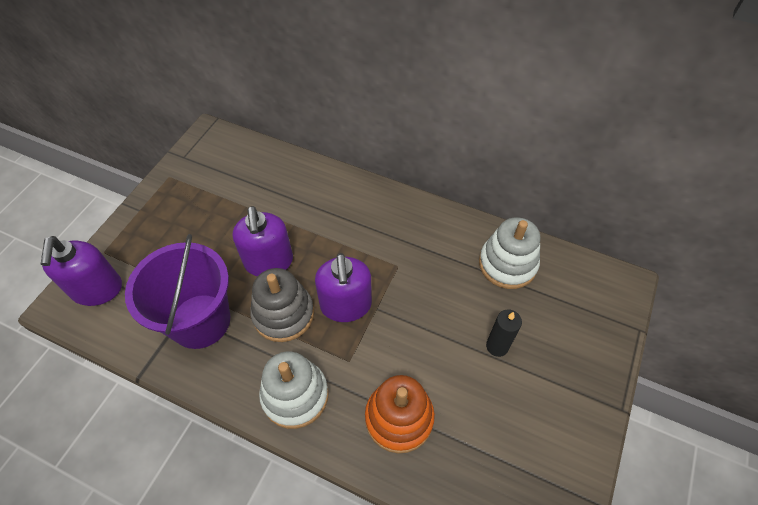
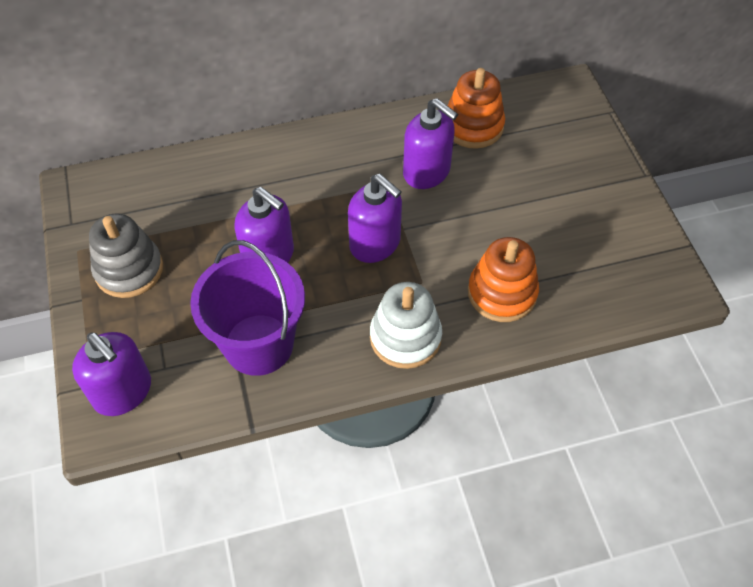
camera: 40 degrees left, 0 degrees up
(283, 314) = (328, 287): grey stacking toy -> grey stacking toy (129, 270)
(436, 276) = (427, 172): none -> purple soap dispenser
(497, 346) = (523, 192): black candle -> none
(507, 264) = (473, 126): white stacking toy -> orange stacking toy

